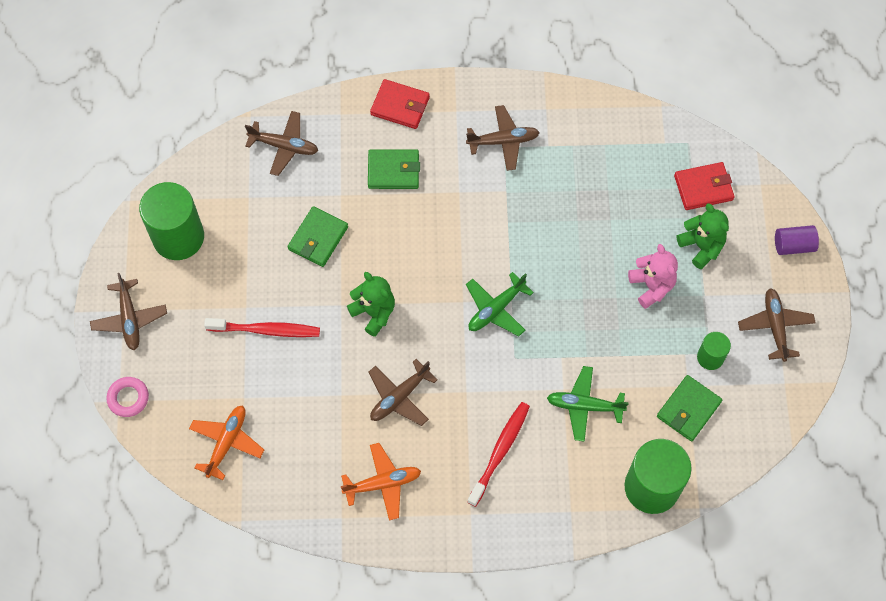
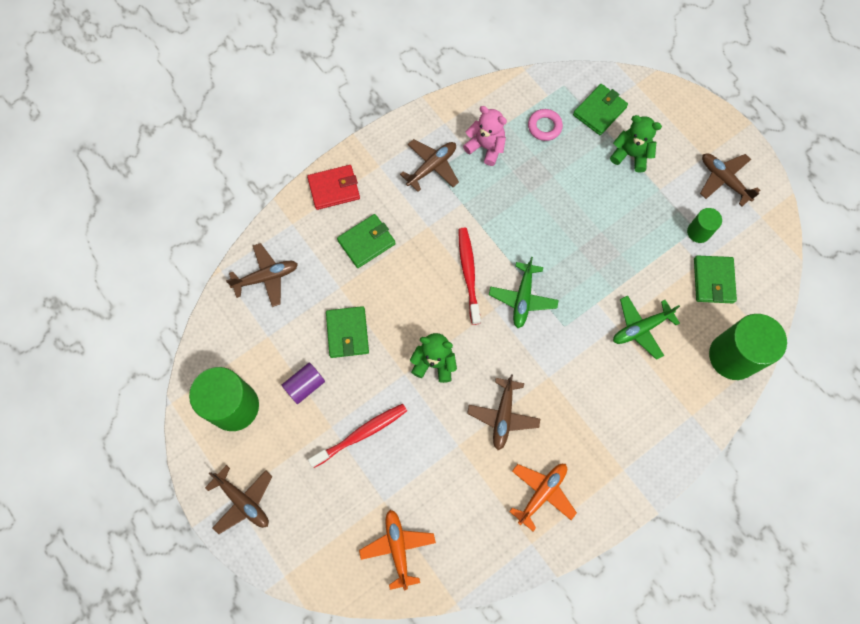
camera: 35 degrees left, 5 degrees up
(128, 398) = (291, 568): pink ring -> pink ring (544, 127)
(500, 452) = (608, 406): red toothbrush -> red toothbrush (468, 273)
(651, 286) = (619, 206): pink teddy bear -> pink teddy bear (486, 147)
(703, 188) = (599, 111): red wallet -> green wallet
(793, 245) = (691, 113): purple cylinder -> purple cylinder (305, 385)

